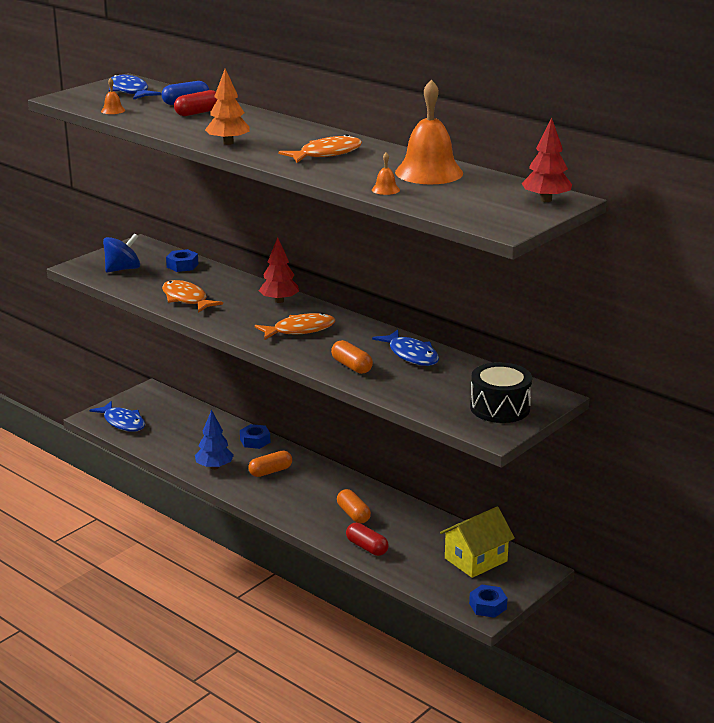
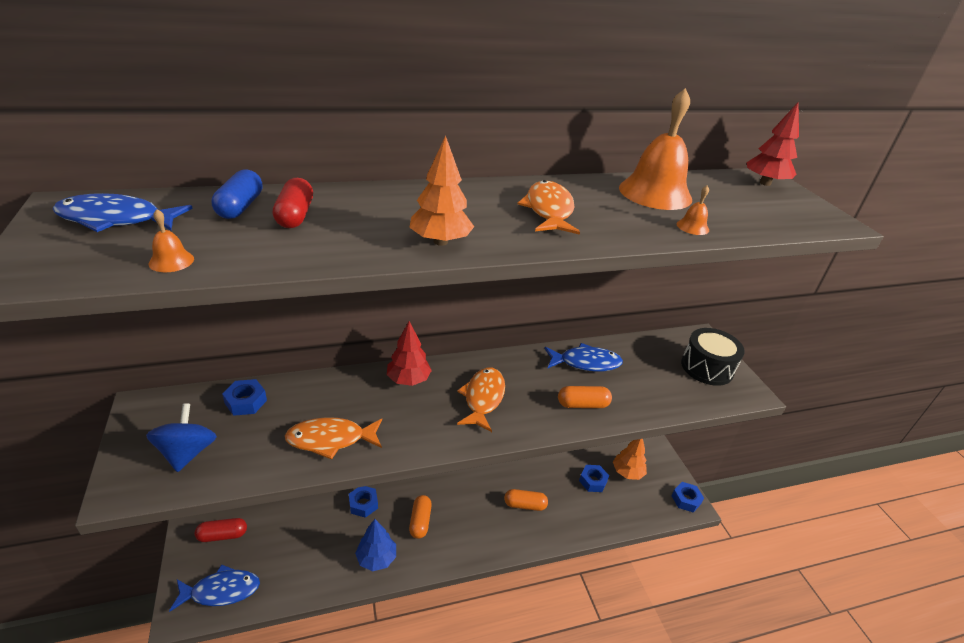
camera: 60 degrees left, 10 degrees up
(367, 547) = (575, 523): red capsule -> red capsule (222, 535)
(434, 542) = (593, 481): none -> blue nut
(476, 560) = (627, 472): yellow house -> orange tree

